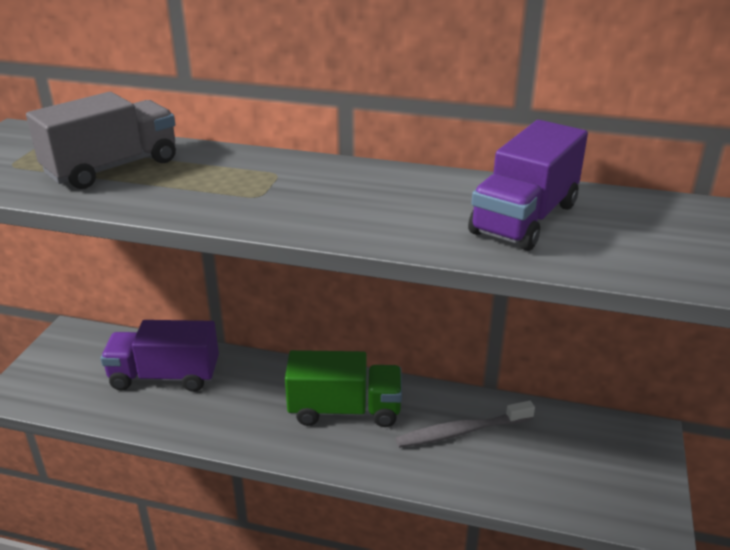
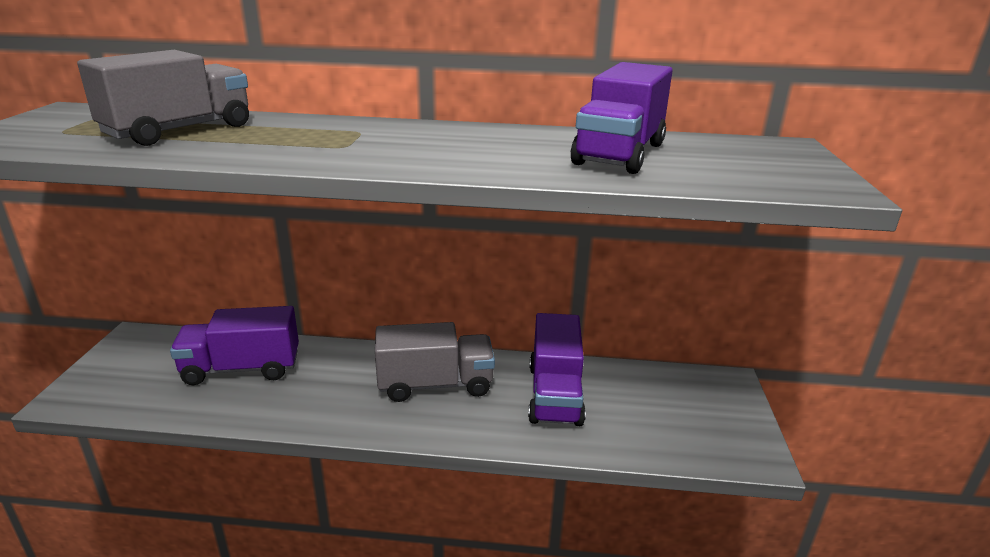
camera: 10 degrees left, 5 degrees down
(345, 410) = (435, 384): green truck -> grey truck
(461, 432) = (555, 394): grey toothbrush -> purple truck

